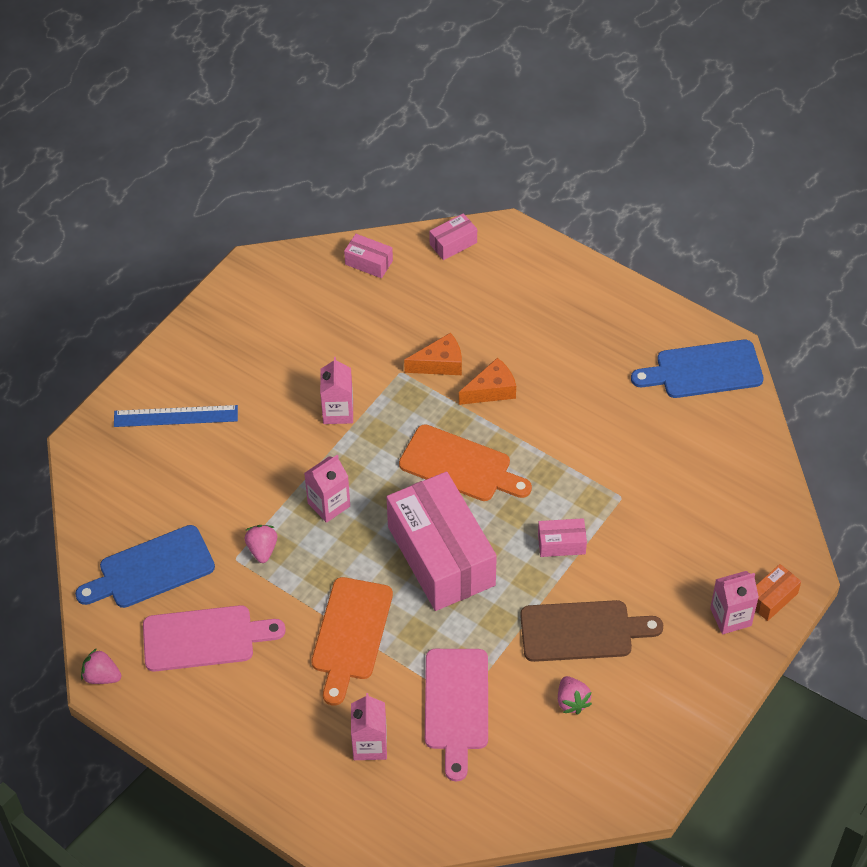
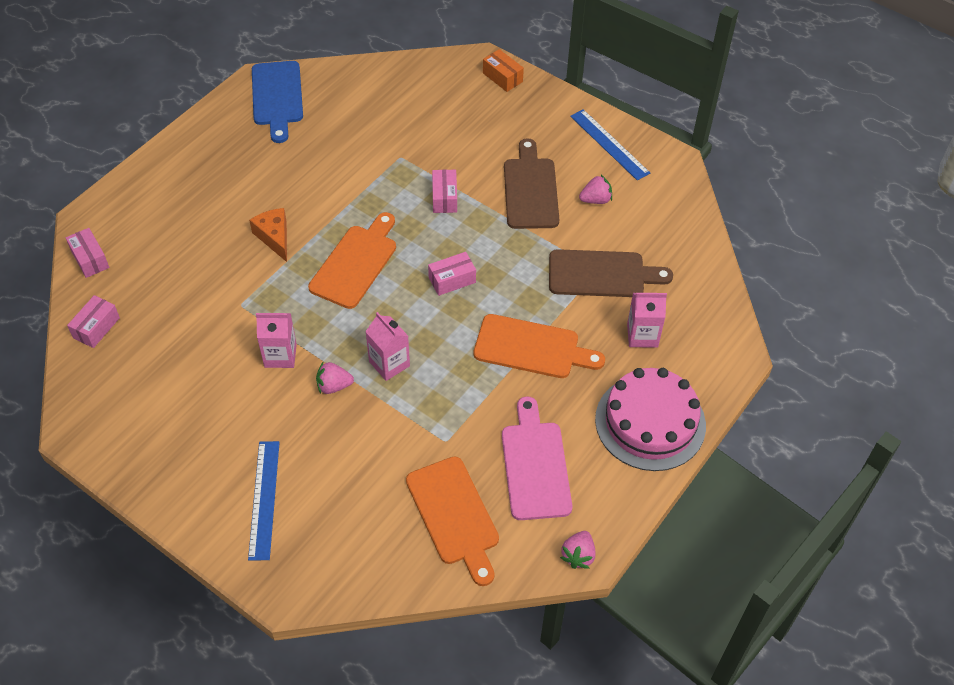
camera: 90 degrees left, 0 degrees up
(151, 569) = (454, 515): blue cutting board -> orange cutting board
(254, 748) = (650, 422): none -> pink cake
(262, 549) = (436, 418): pink strawberry -> pink strawberry (334, 386)
(440, 364) = (236, 274): orange cheese -> none
(441, 556) = (452, 280): pink box -> pink box, size x0.41
(456, 705) = (602, 274): pink cutting board -> brown cutting board
(667, 719) = (609, 144): none -> blue ruler
(730, 617) = (518, 101): pink carton -> none

